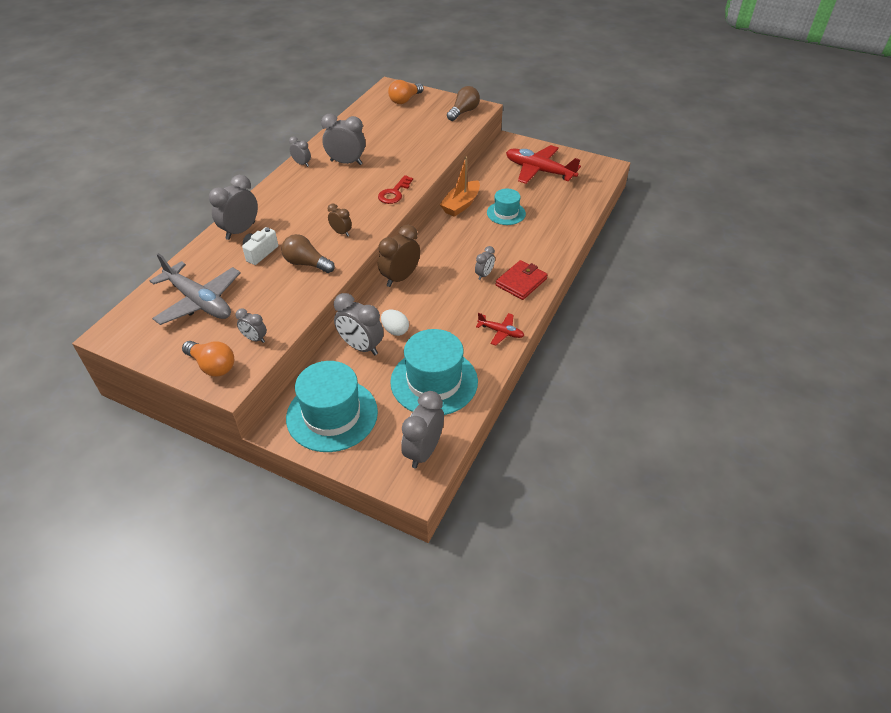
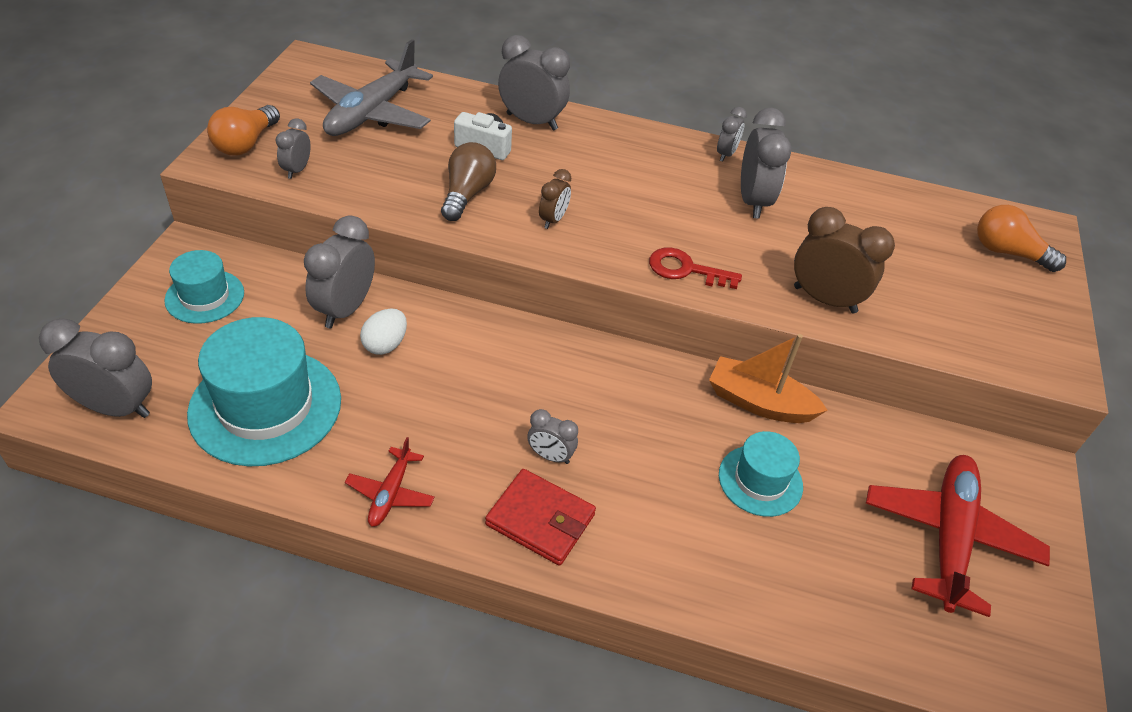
camera: 75 degrees right, 0 degrees up
(332, 415) = (205, 296): turquoise hat -> turquoise hat, size x0.56
(400, 278) = (518, 336): brown clock -> brown clock (824, 299)
(463, 112) = (1025, 345): brown light bulb -> none

